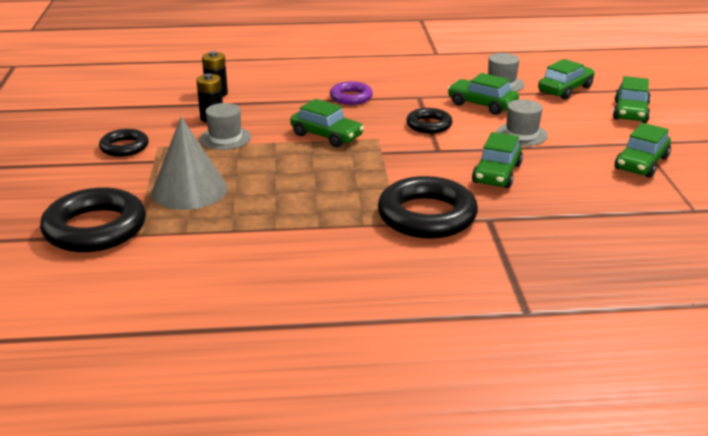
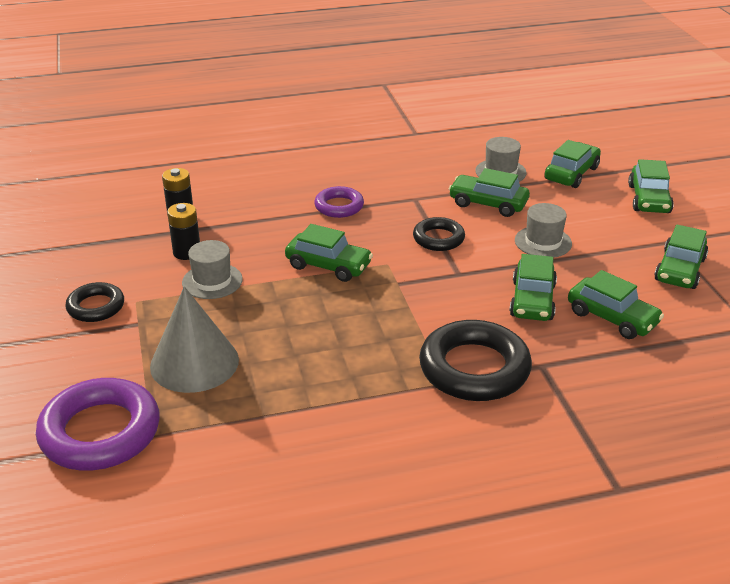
camera: 10 degrees left, 5 degrees up
(95, 228) = (100, 432): black ring -> purple ring
(565, 191) = (612, 317): none -> green car

